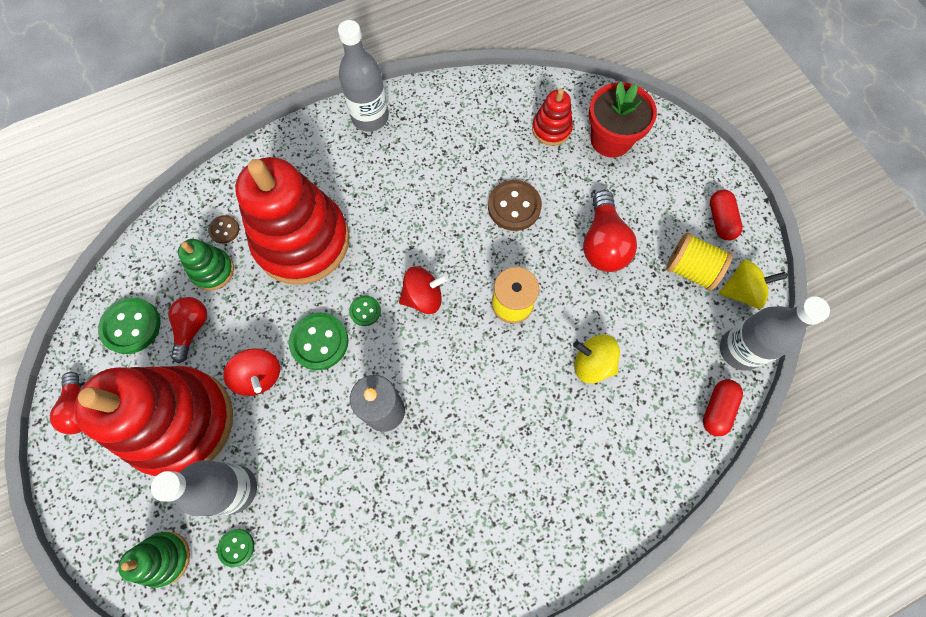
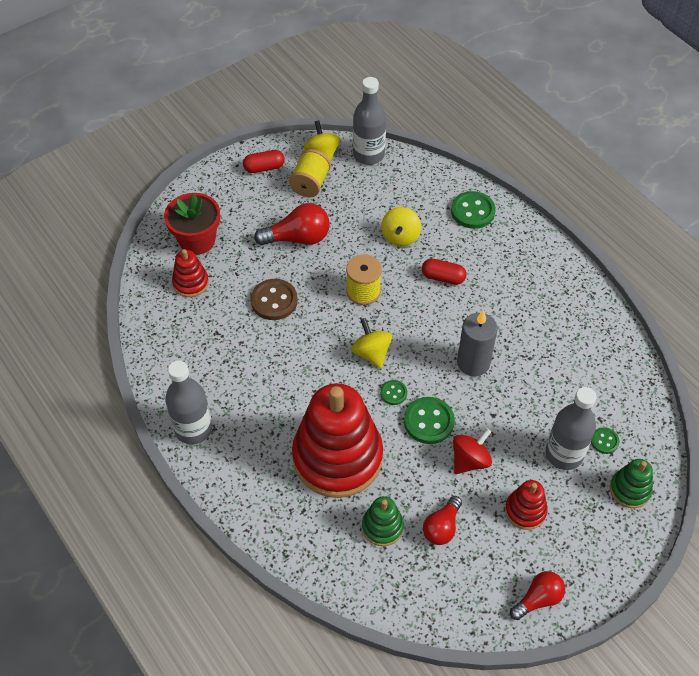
camera: 100 degrees left, 15 degrees down
(131, 326) = (453, 582): green button -> green button (472, 211)
(181, 422) = (525, 511): red stacking toy -> red stacking toy, size x0.45
(192, 328) = (442, 527): red light bulb -> red light bulb turned 60 degrees counterclockwise
(224, 230) = (338, 528): brown button -> none
(423, 297) = (371, 353): red spinning top -> yellow spinning top
(717, 409) = (415, 166): red capsule -> red capsule (443, 277)

